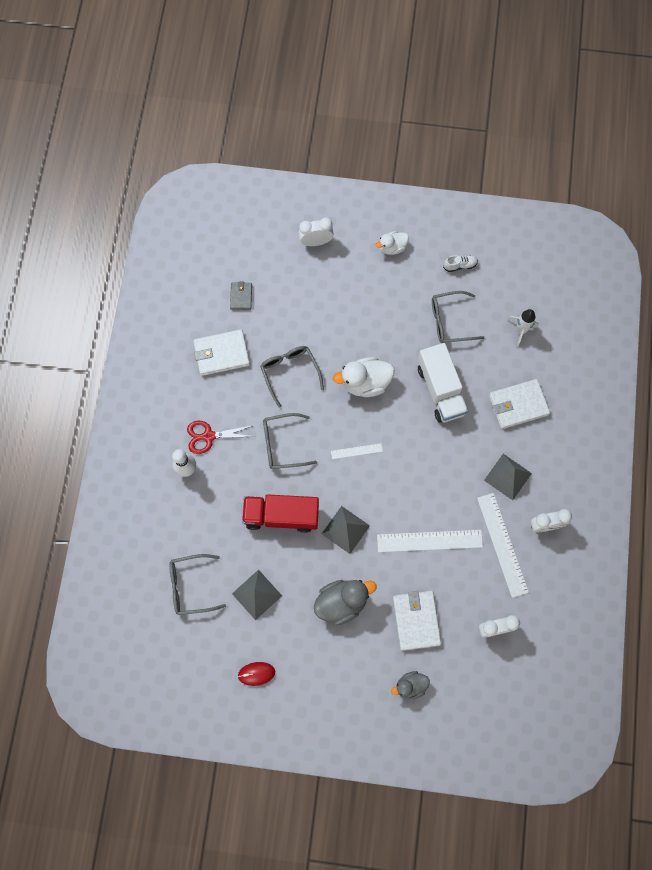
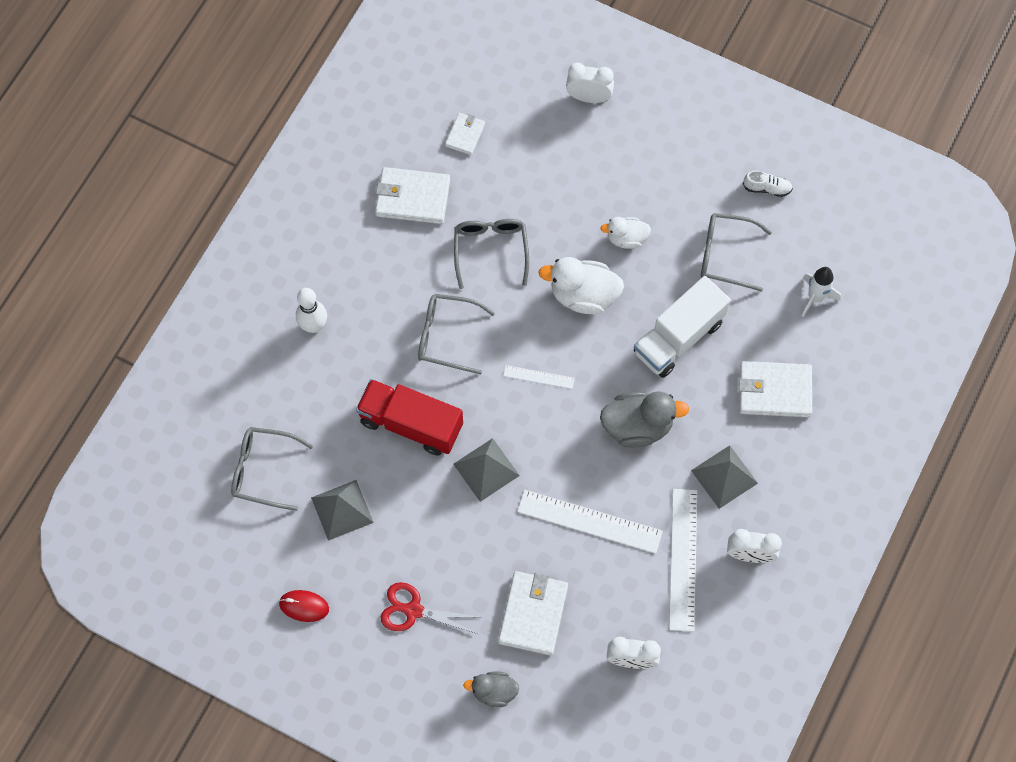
camera: 20 degrees right, 5 degrees down
(209, 436) = (357, 294): red scissors -> red scissors (413, 610)
(241, 297) = (465, 135): grey wallet -> white wallet
(342, 602) = (446, 558): grey duck -> grey duck (637, 426)
(392, 247) = (686, 137): white duck -> white duck (626, 238)
(440, 390) = (678, 337): white truck -> white truck turned 45 degrees clockwise

